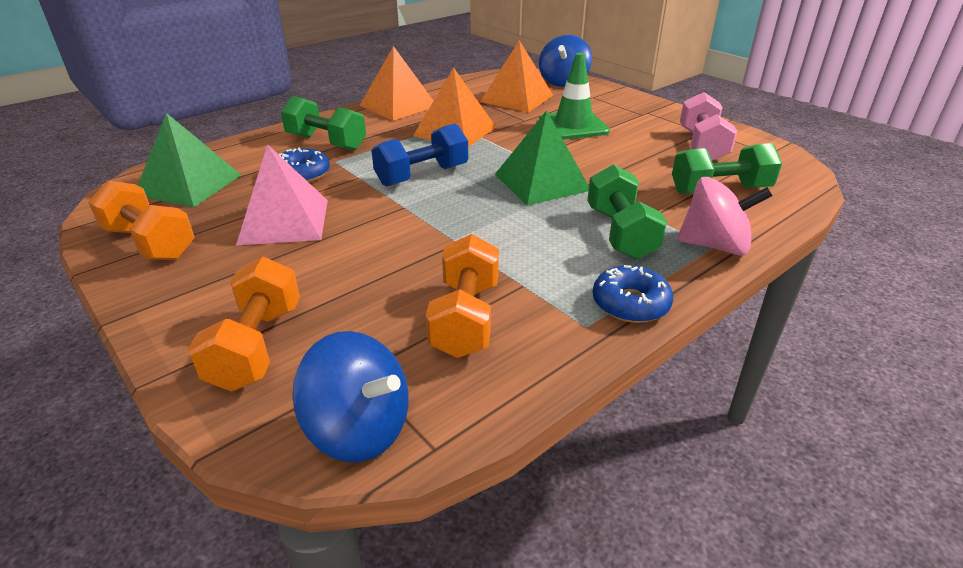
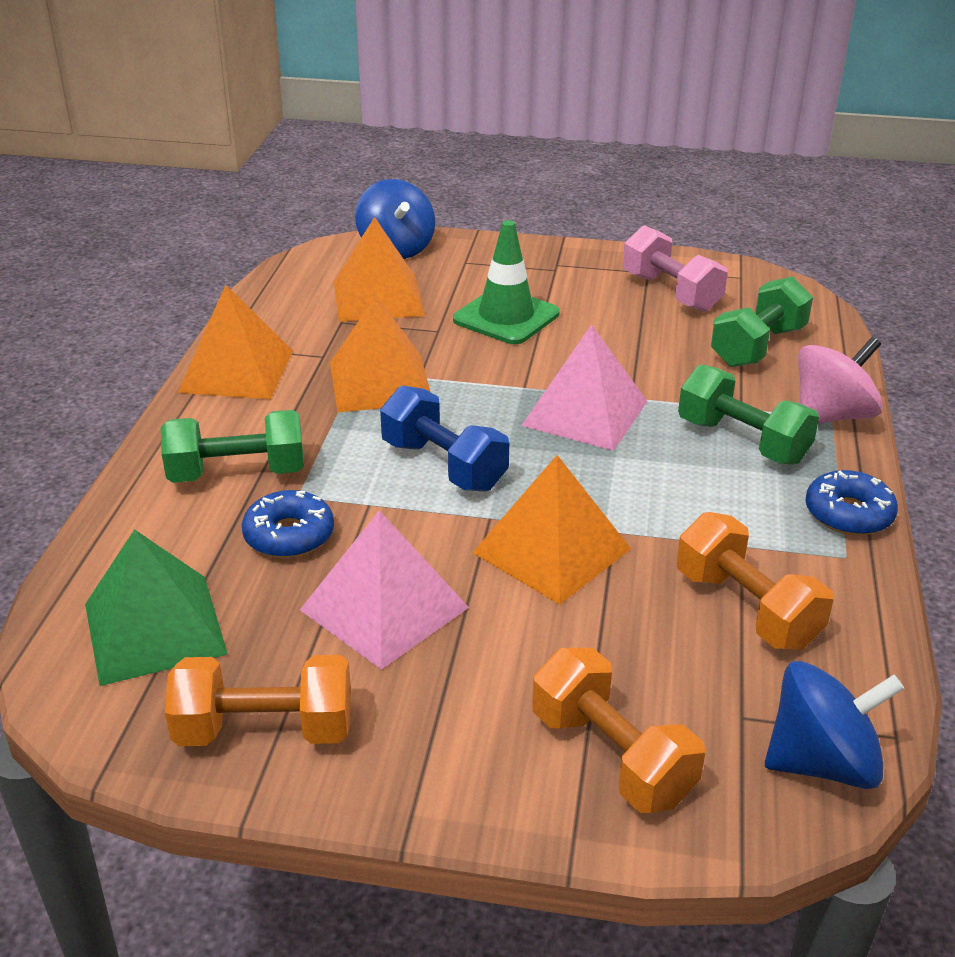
camera: 40 degrees left, 0 degrees up
(407, 235) = (552, 550): none -> orange pyramid
(422, 175) = (443, 465): blue dumbbell -> blue dumbbell turned 60 degrees counterclockwise
(541, 182) = (585, 413): green pyramid -> pink pyramid

